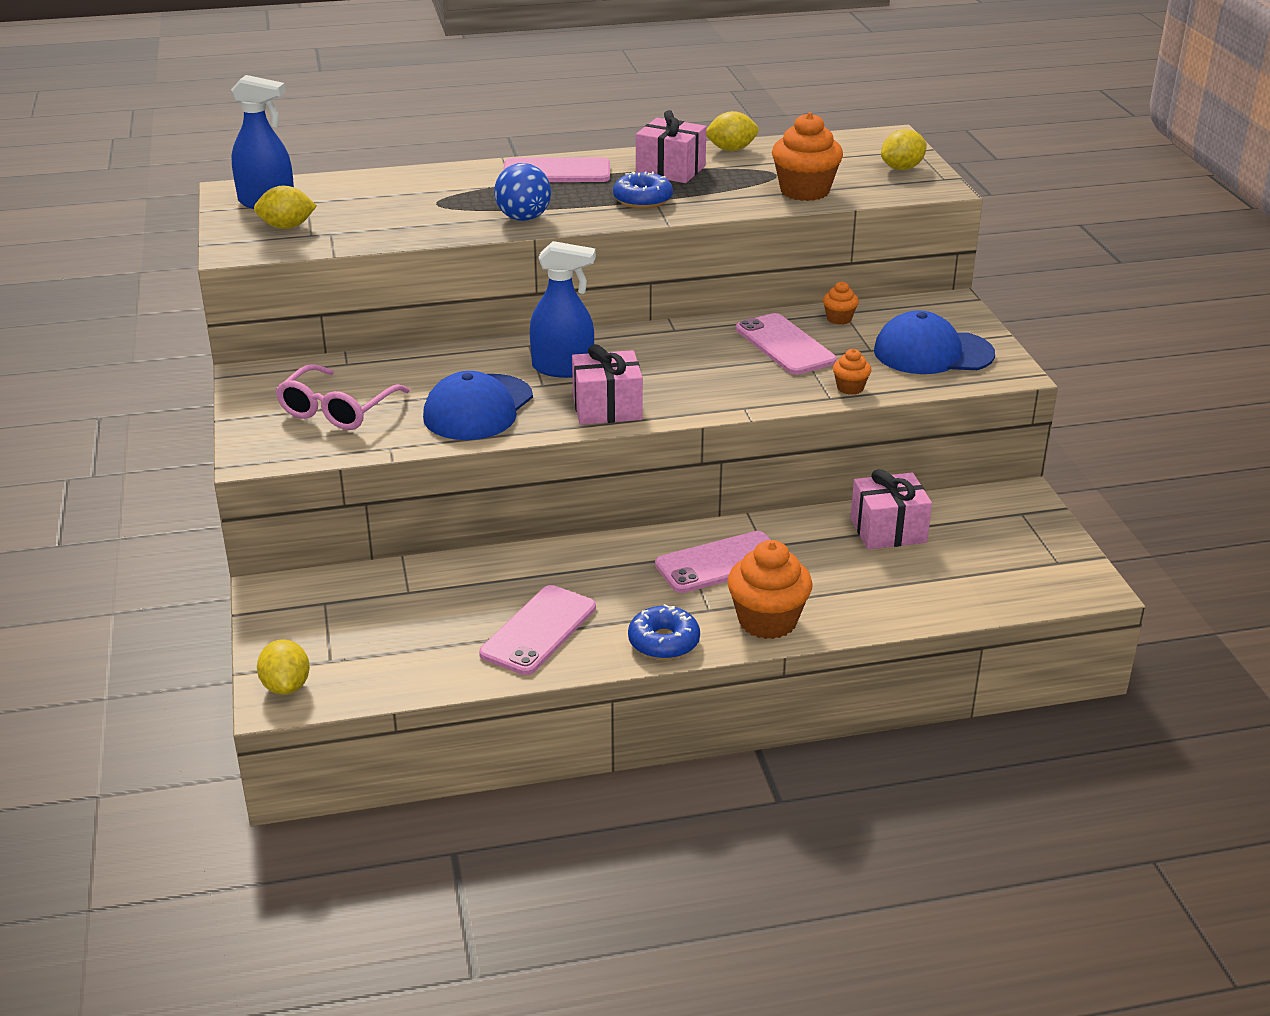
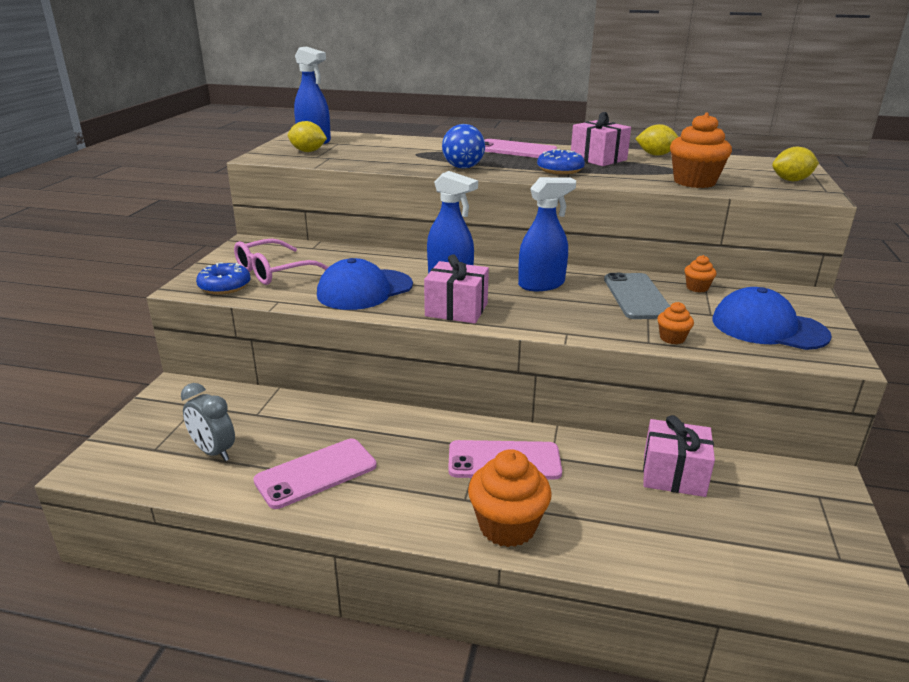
camera: 25 degrees right, 5 degrees down
(286, 686) = (106, 459): yellow lemon -> none
(403, 643) = (213, 452): none -> grey clock
(663, 642) = (403, 516): blue donut -> blue donut (225, 286)
(673, 353) = (541, 284): none -> blue spray bottle
(785, 345) = (637, 296): pink phone -> grey phone

